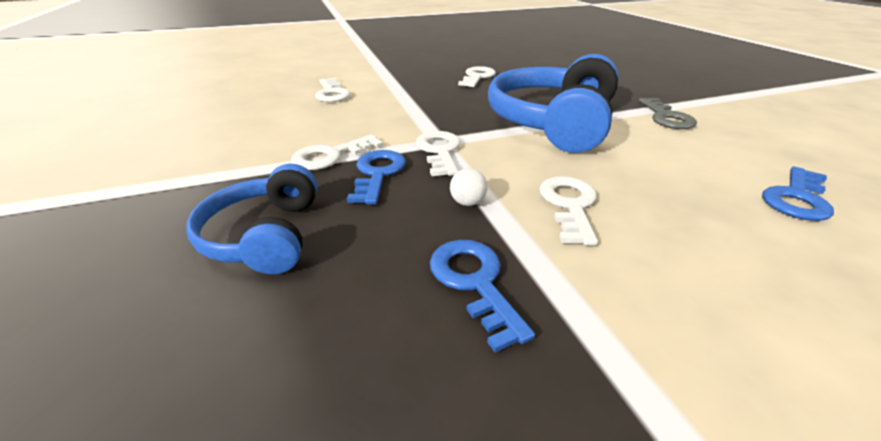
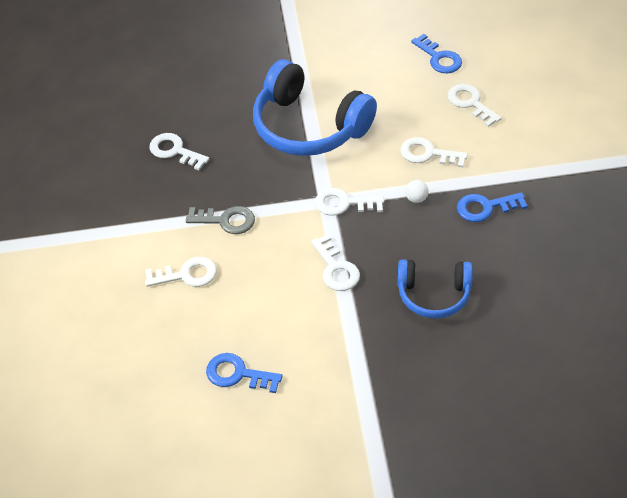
camera: 75 degrees left, 15 degrees up
(378, 173) = (370, 241): blue key -> blue key (237, 374)
(666, 117) = (318, 59): grey key -> grey key (226, 220)
(733, 241) = (470, 103): none -> white key

